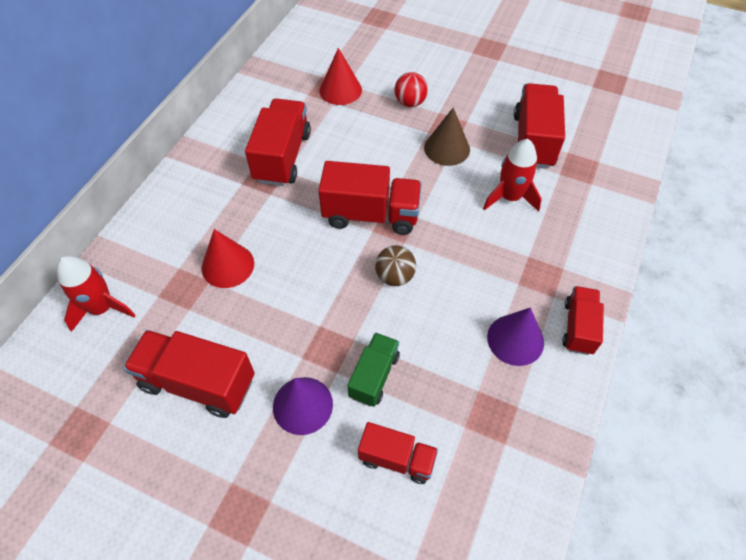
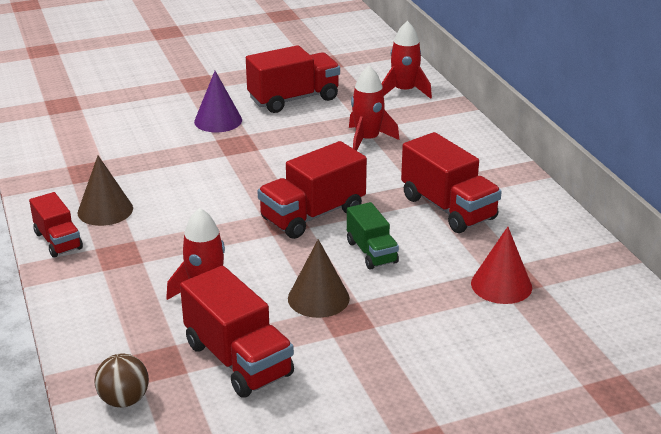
camera: 135 degrees right, 25 degrees down
(228, 265) = (367, 140): red cone -> red rocket
(374, 376) = (189, 149): green truck -> green truck (371, 252)
(395, 276) = (240, 194): brown ball -> brown ball (124, 400)
(397, 459) = (132, 131): red truck -> none
(410, 103) = (416, 317): red ball -> none
(515, 339) = (105, 210): purple cone -> brown cone

